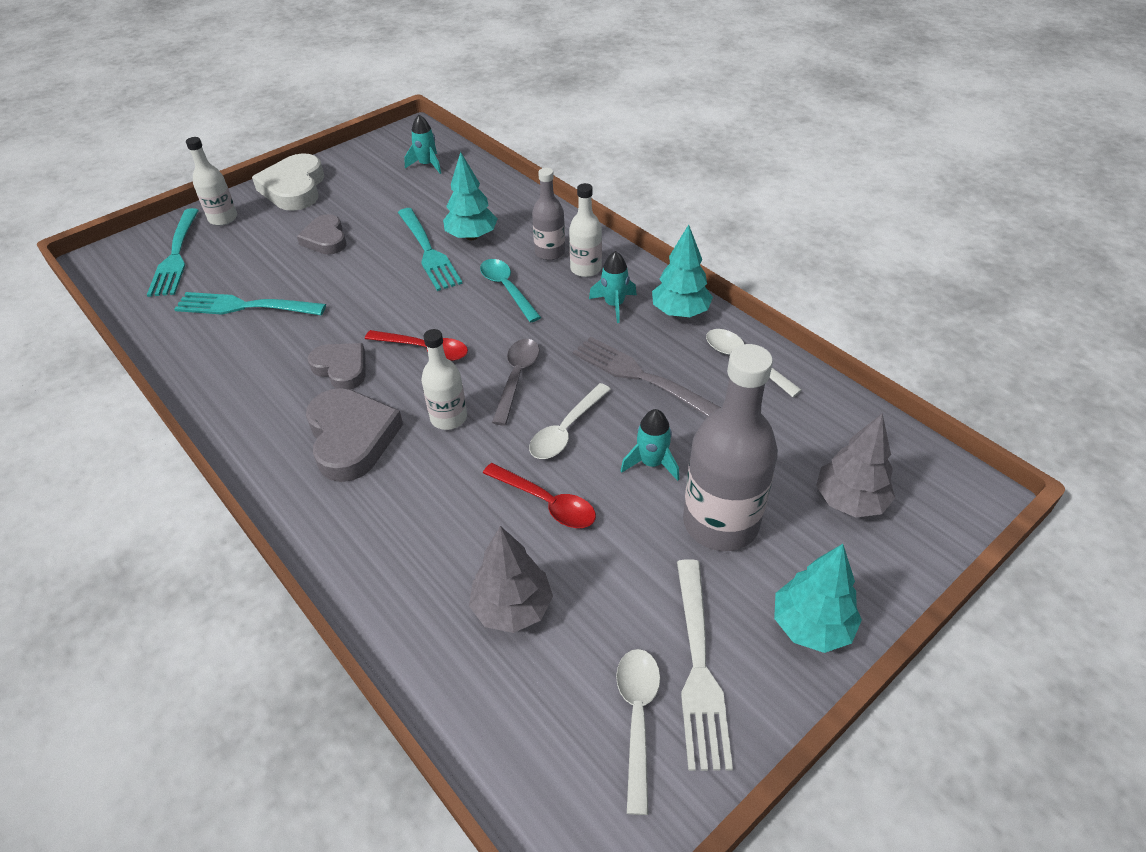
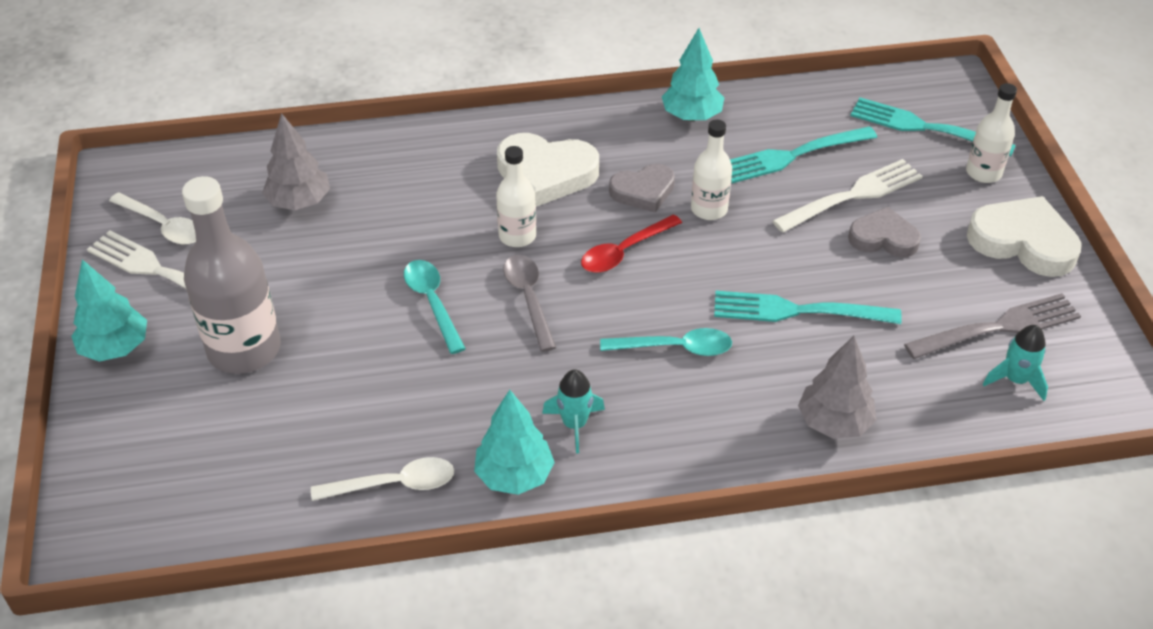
camera: 120 degrees right, 0 degrees up
(246, 306) = (793, 155): turquoise fork -> turquoise fork turned 150 degrees counterclockwise
(284, 264) = (852, 196): none -> white fork
(351, 438) = (546, 173): grey heart -> white heart
(471, 236) = (804, 359): turquoise tree -> turquoise tree (692, 116)
(517, 378) = (528, 299): grey spoon -> grey spoon turned 150 degrees counterclockwise
(546, 503) = (368, 257): red spoon -> none
(550, 252) = (718, 415): grey bottle -> none
(566, 430) = (432, 303): white spoon -> turquoise spoon
(586, 269) = (660, 432): white bottle -> white bottle (709, 209)
(641, 377) = (448, 389): grey fork -> grey fork (997, 328)
(651, 463) = (343, 340): turquoise rocket -> none
(849, 501) = (173, 448): grey tree -> grey tree (834, 423)

